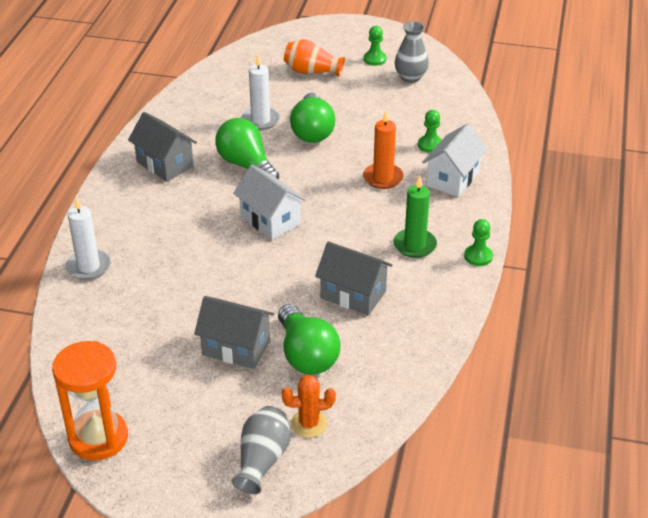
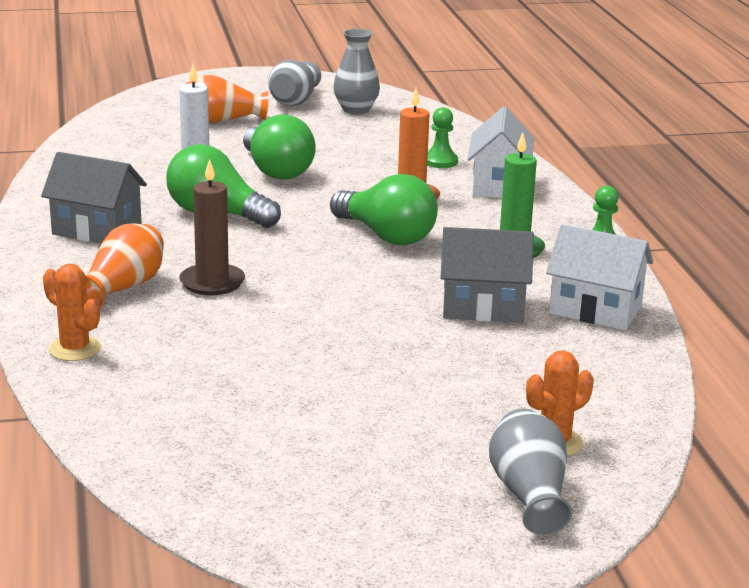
camera: 25 degrees left, 15 degrees down
(88, 267) = (75, 349): white candle -> orange cactus
(98, 438) = (262, 528): orange hourglass -> none
(148, 220) = (123, 287): none -> orange vase
(202, 229) = (212, 282): none -> brown candle
(236, 348) = (376, 388): grey house -> none
(270, 220) = (300, 258): white house -> white house (595, 310)
(306, 355) = (480, 376): green light bulb -> green light bulb (386, 236)
(374, 59) = (294, 100): green pawn -> grey vase

